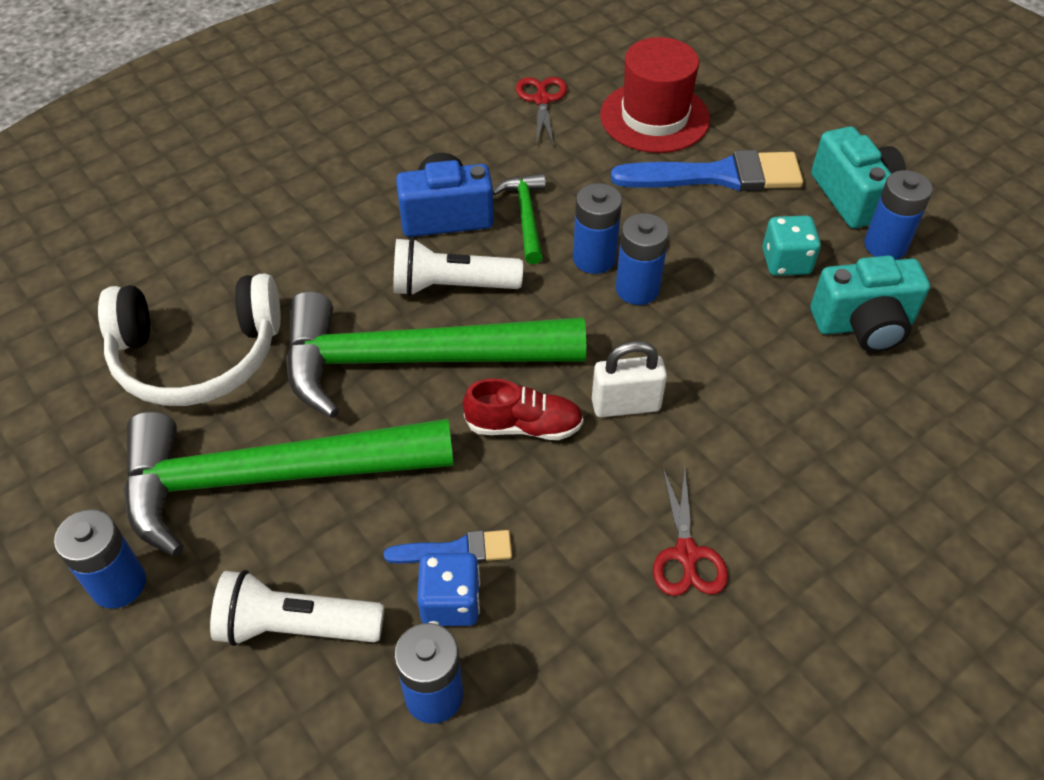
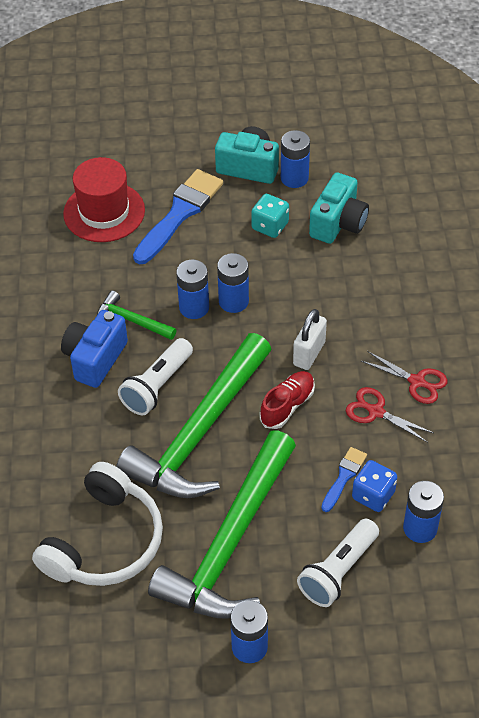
camera: 55 degrees left, 0 degrees up
(542, 100) = (35, 256): red scissors -> red scissors (376, 412)

